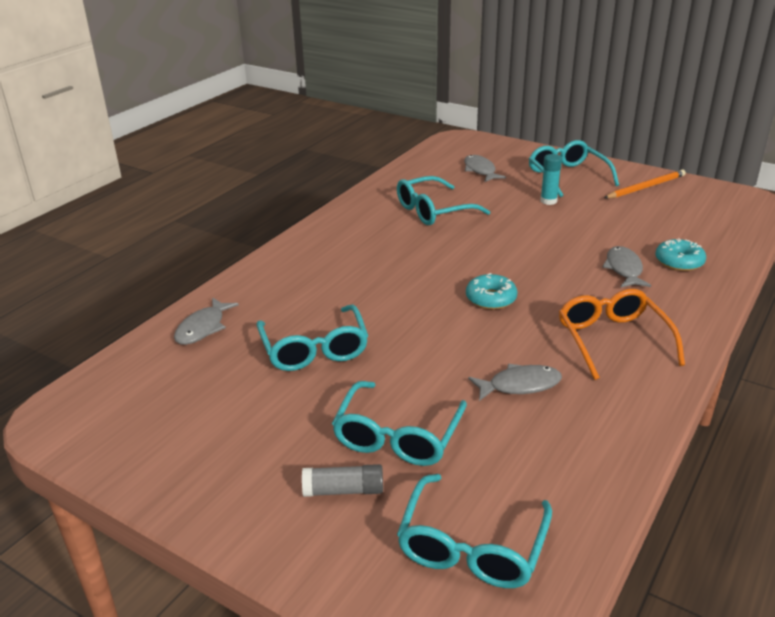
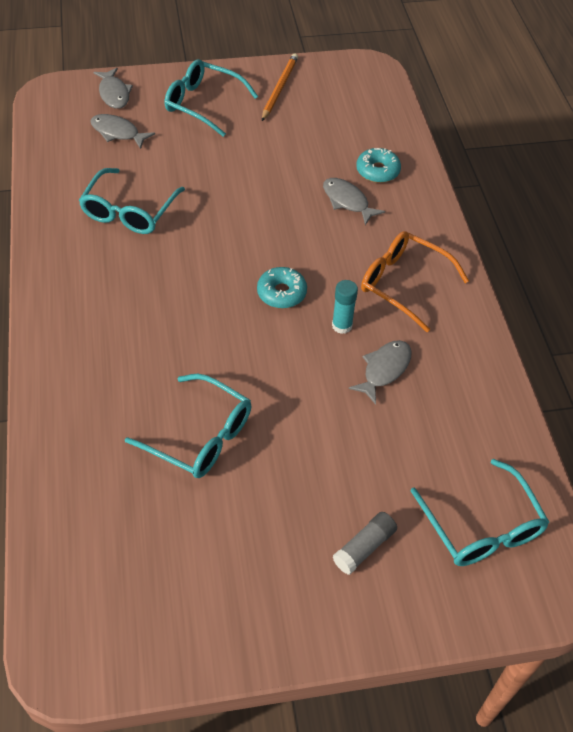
camera: 45 degrees left, 20 degrees up
(203, 328) = (76, 479): grey fish -> grey fish (114, 94)
(398, 436) = (350, 474): turquoise glasses -> none
(548, 201) = (217, 146): turquoise glue stick -> turquoise glue stick (342, 325)

